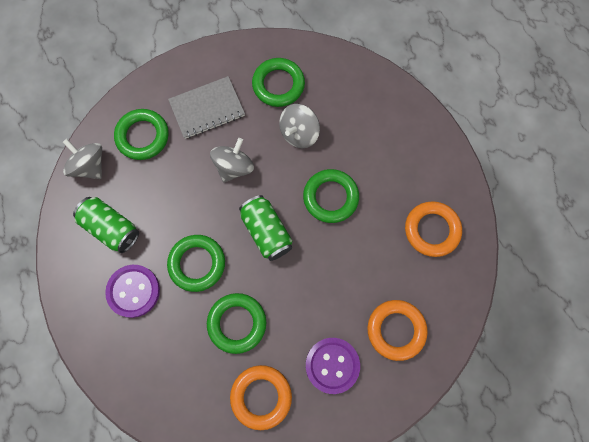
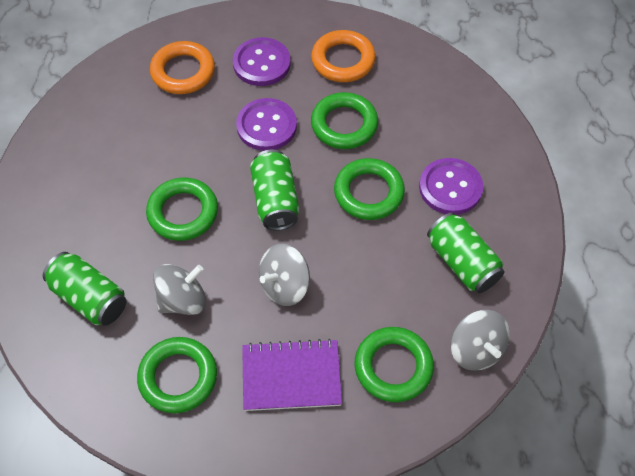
camera: 160 degrees left, 15 degrees down
(207, 109) = (291, 376): grey notebook -> purple notebook
(300, 298) = (266, 126): none -> purple button
(361, 114) = (90, 298): none -> green can
(432, 230) = (89, 144): orange ring -> none

